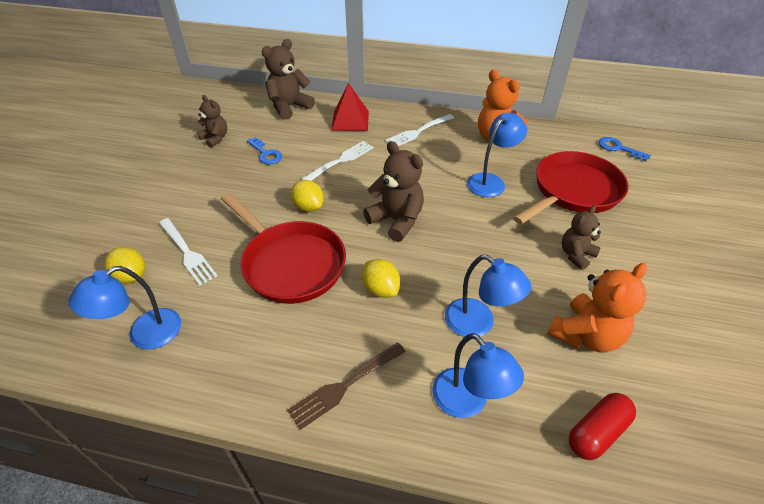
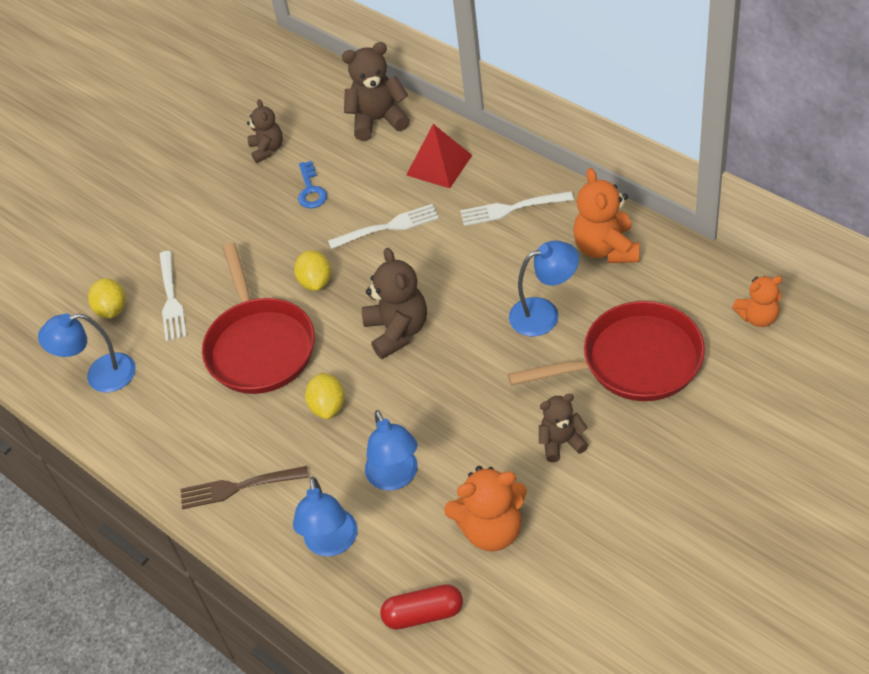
camera: 35 degrees right, 5 degrees up
(618, 148) = (758, 317): blue key -> orange teddy bear

